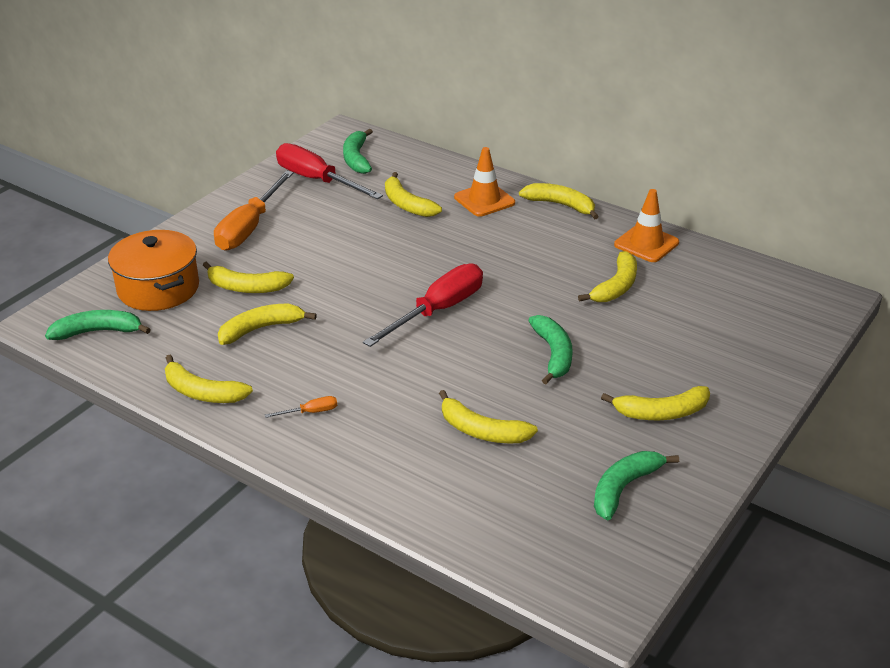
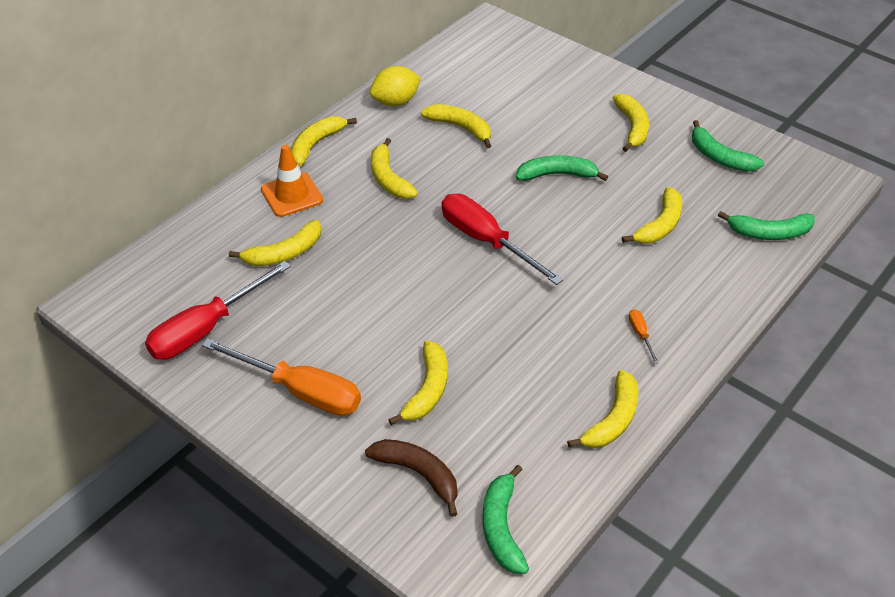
camera: 85 degrees left, 10 degrees up
(158, 288) = (418, 474): orange pot -> brown banana
(260, 329) = (506, 375): yellow banana -> yellow banana (389, 179)
(356, 159) = (166, 292): green banana -> green banana (769, 233)
(646, 244) = (395, 102): orange traffic cone -> yellow lemon

